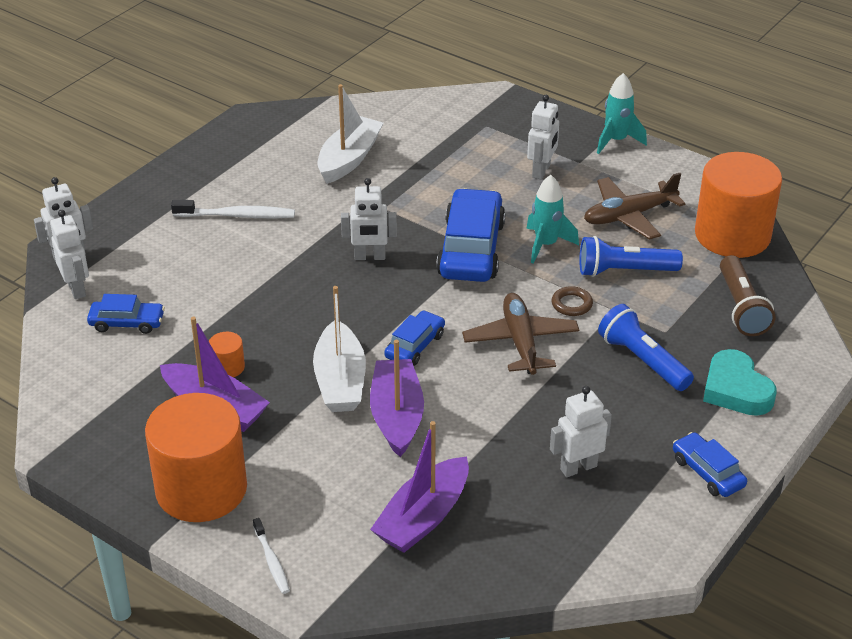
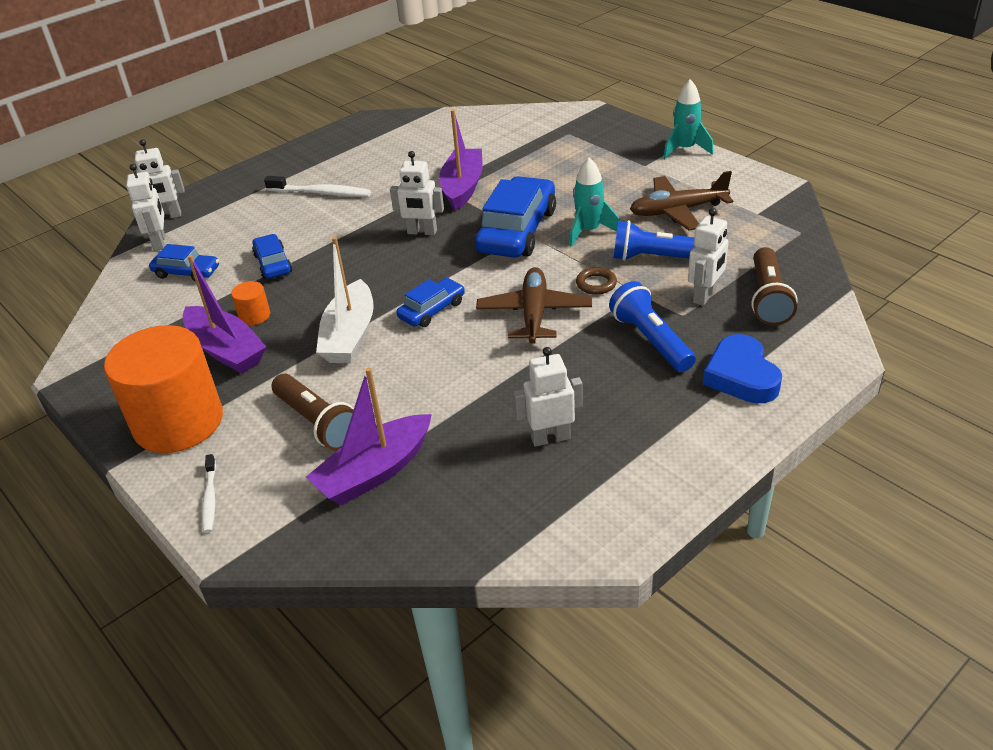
camera: 15 degrees right, 0 degrees up
(346, 476) = (317, 423): none -> brown flashlight
(349, 159) = (436, 154): white boat -> none
(397, 416) = (389, 372): purple boat -> purple boat (462, 187)
(541, 171) = (606, 170): white robot -> white robot (705, 296)
(707, 472) = (687, 456): blue car -> blue car (273, 264)
(732, 235) = (776, 233): orange cylinder -> none
(736, 390) = (741, 376): turquoise heart -> blue heart

